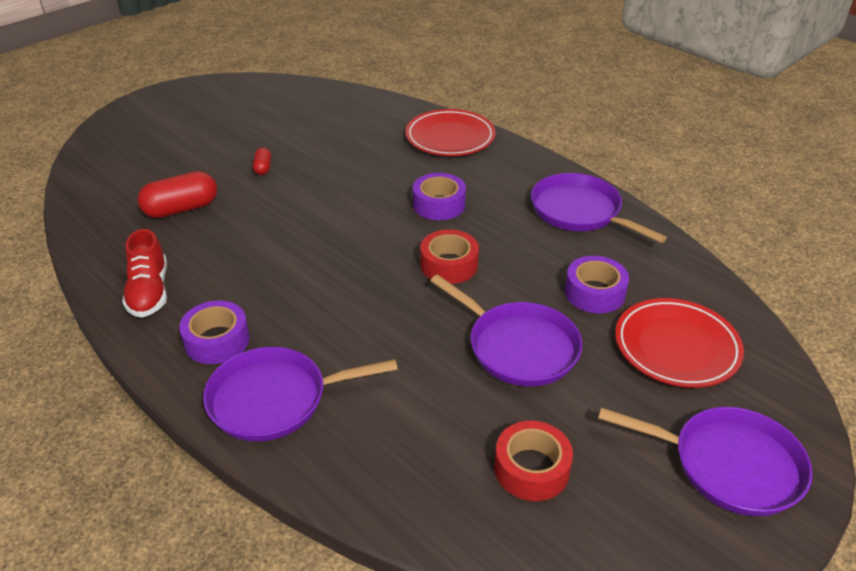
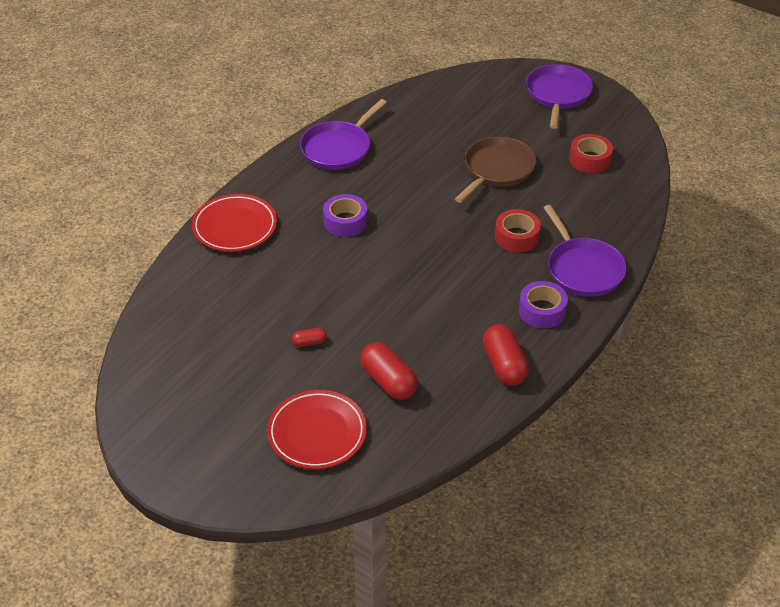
camera: 100 degrees left, 5 degrees up
(149, 292) = (504, 365): red shoe -> red capsule
(449, 265) = (422, 208): red tape -> red tape (517, 237)
(518, 347) = (497, 170): purple pan -> brown pan
(594, 293) = (433, 140): purple tape -> none
(676, 347) = (474, 108): red plate -> red plate (317, 433)

